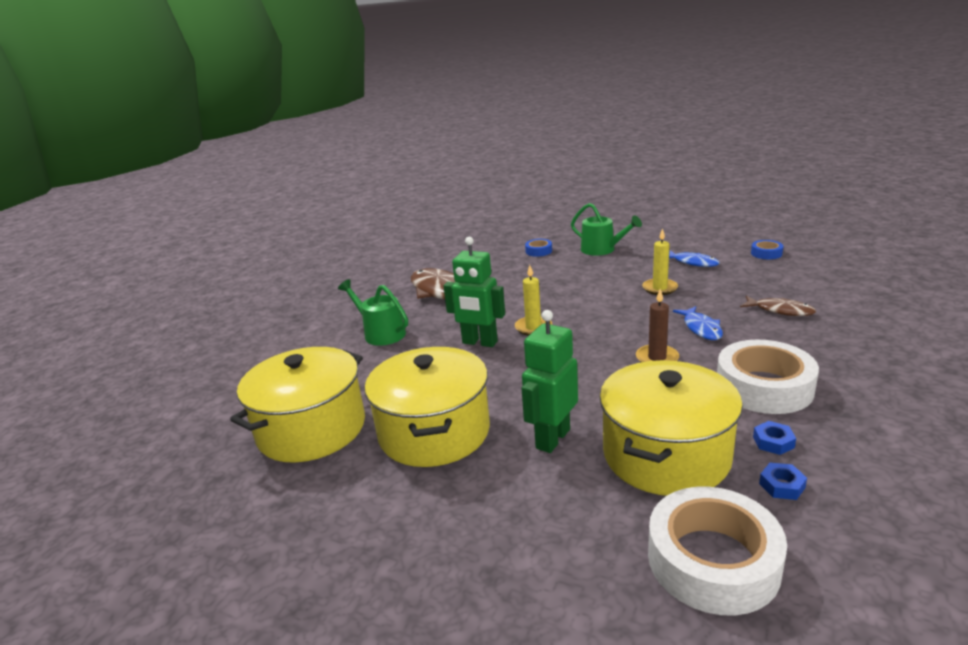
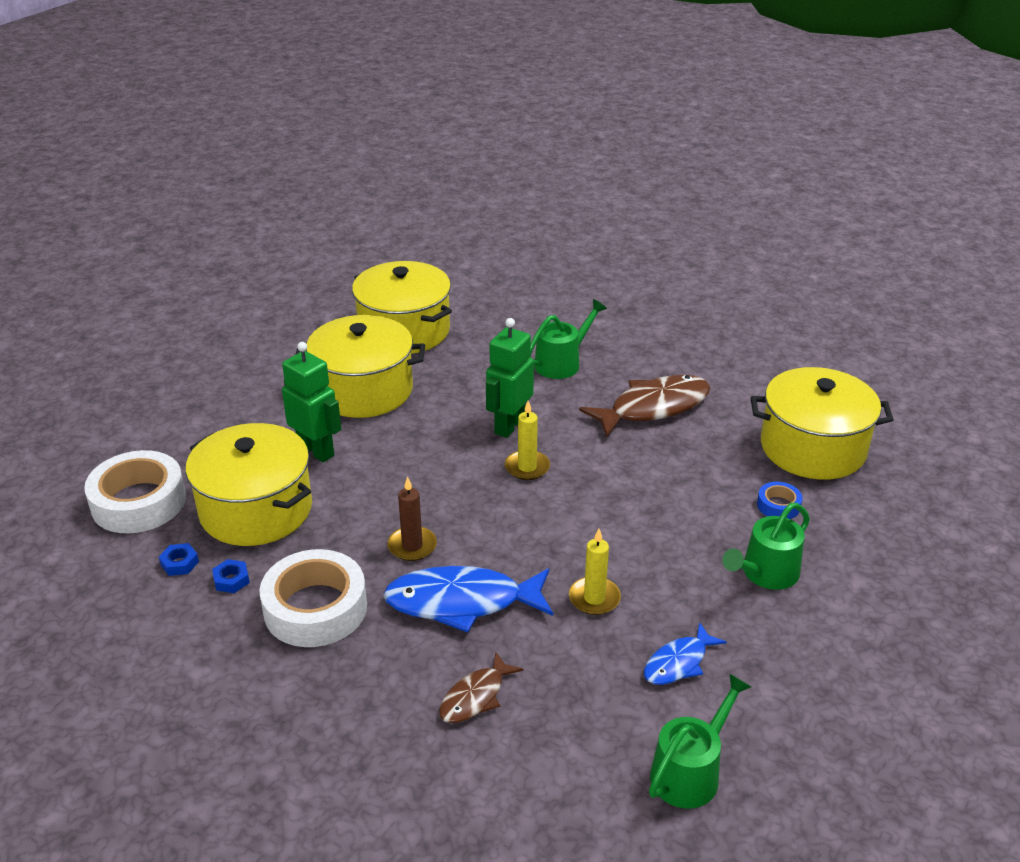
camera: 95 degrees right, 10 degrees up
(477, 247) = (813, 448): none -> yellow pot
(701, 328) = (462, 602): blue fish -> blue fish, size x1.81
(766, 253) = (690, 772): blue tape -> green watering can

